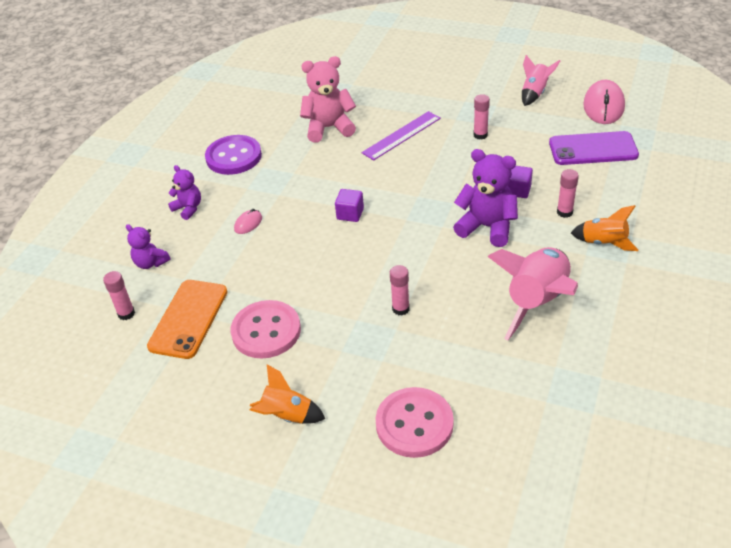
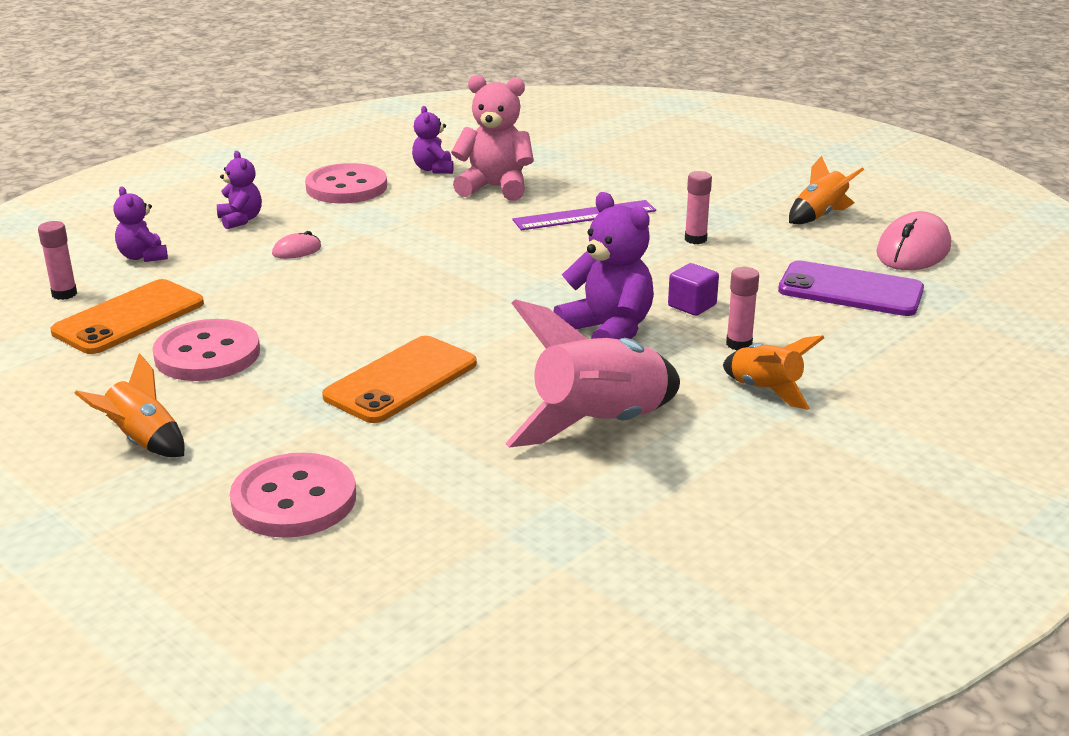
camera: 20 degrees right, 15 degrees down
(233, 157) = (346, 187): purple button -> pink button
(277, 123) = (433, 169): none -> purple teddy bear
(350, 214) = (435, 273): purple cube -> none
(400, 309) = (401, 380): pink glue stick -> orange phone
(534, 93) = (819, 216): pink rocket -> orange rocket

